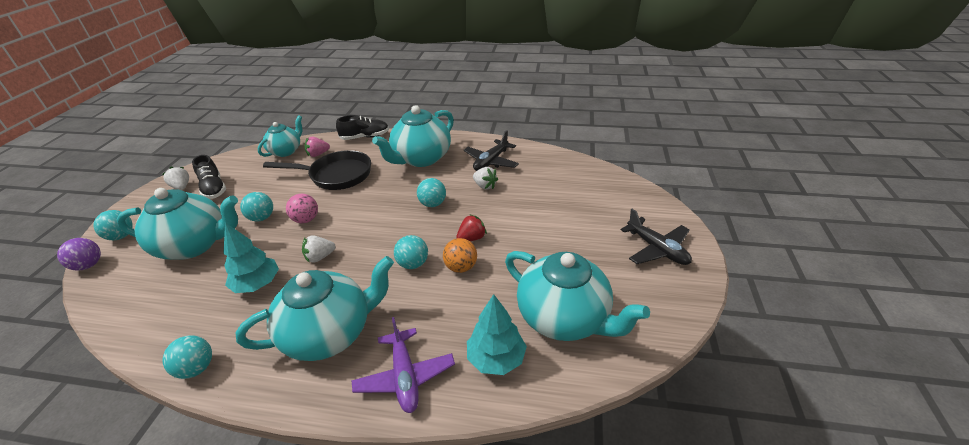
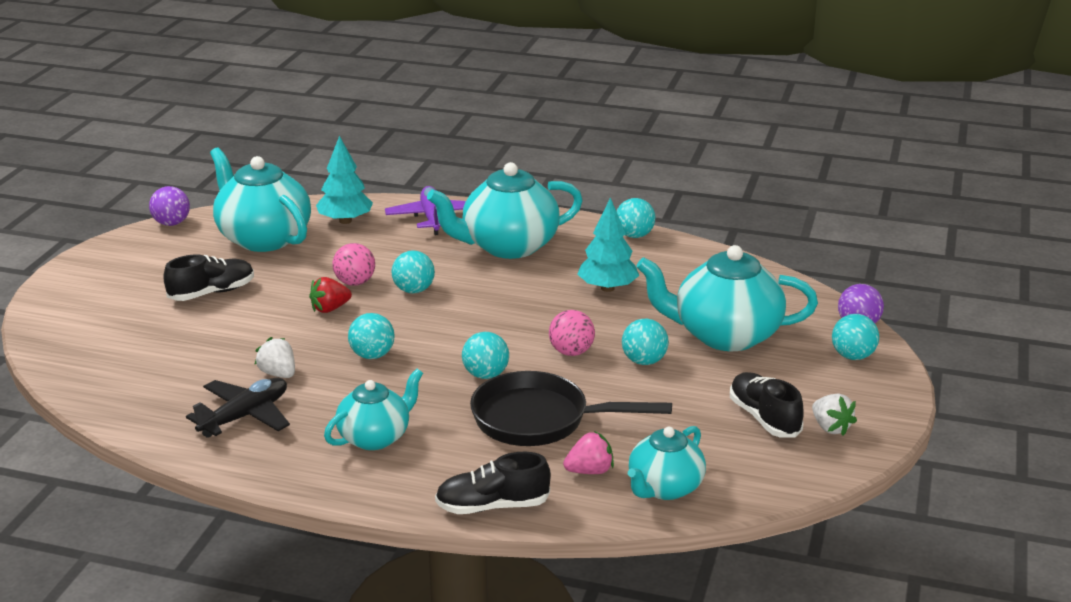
camera: 175 degrees left, 10 degrees down
(320, 257) = (536, 307): white strawberry -> none
(363, 198) = (485, 375): none -> turquoise ball
(421, 158) = (375, 437): turquoise teapot -> turquoise teapot, size x0.61
(461, 267) = (355, 283): orange ball -> pink ball
(565, 244) = (212, 293): none -> black shoe
(657, 249) = (106, 279): black plane -> none
(668, 331) = (171, 223): none -> purple ball

